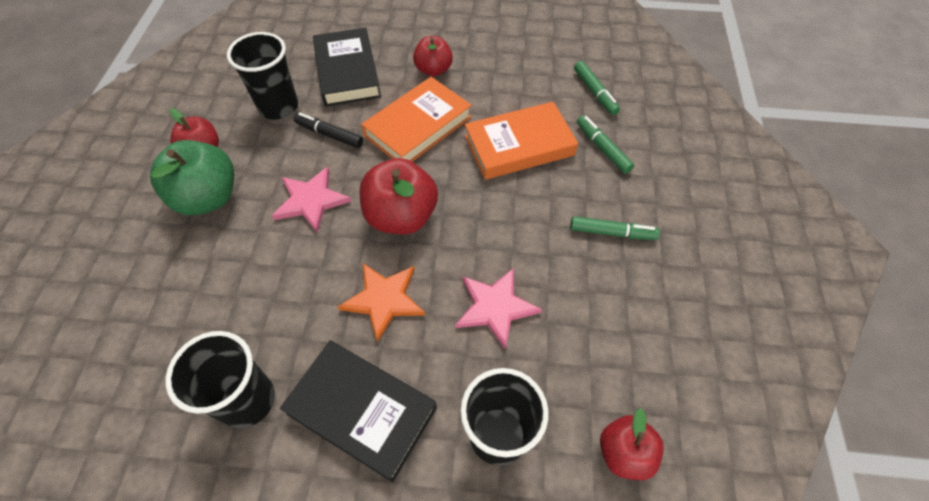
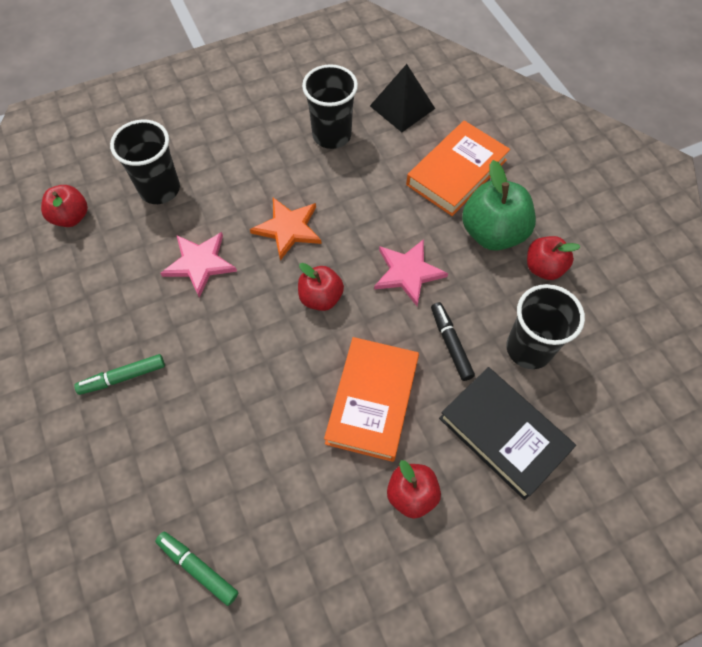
camera: 150 degrees right, 5 degrees up
(133, 395) = (402, 107): none -> black pyramid
(329, 135) = (450, 344): black marker -> black marker turned 105 degrees counterclockwise
(362, 411) = (256, 162): black book -> none
(401, 216) = (321, 298): red apple -> red apple, size x0.62
(519, 146) = (253, 433): orange book -> orange book (456, 172)
(602, 148) = (161, 478): green marker -> none

